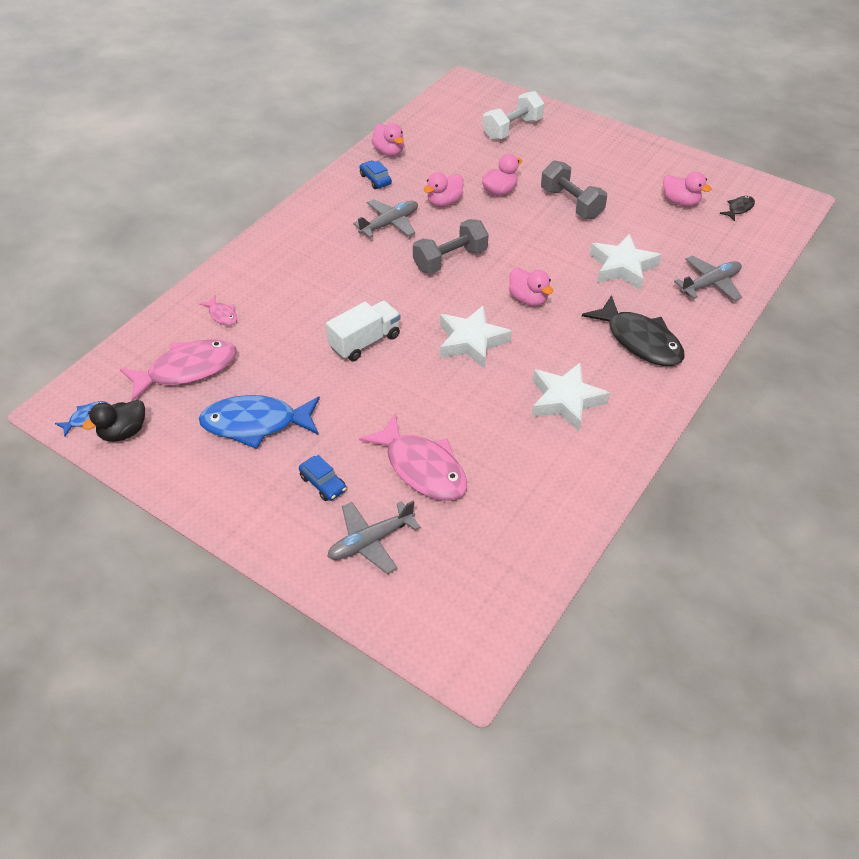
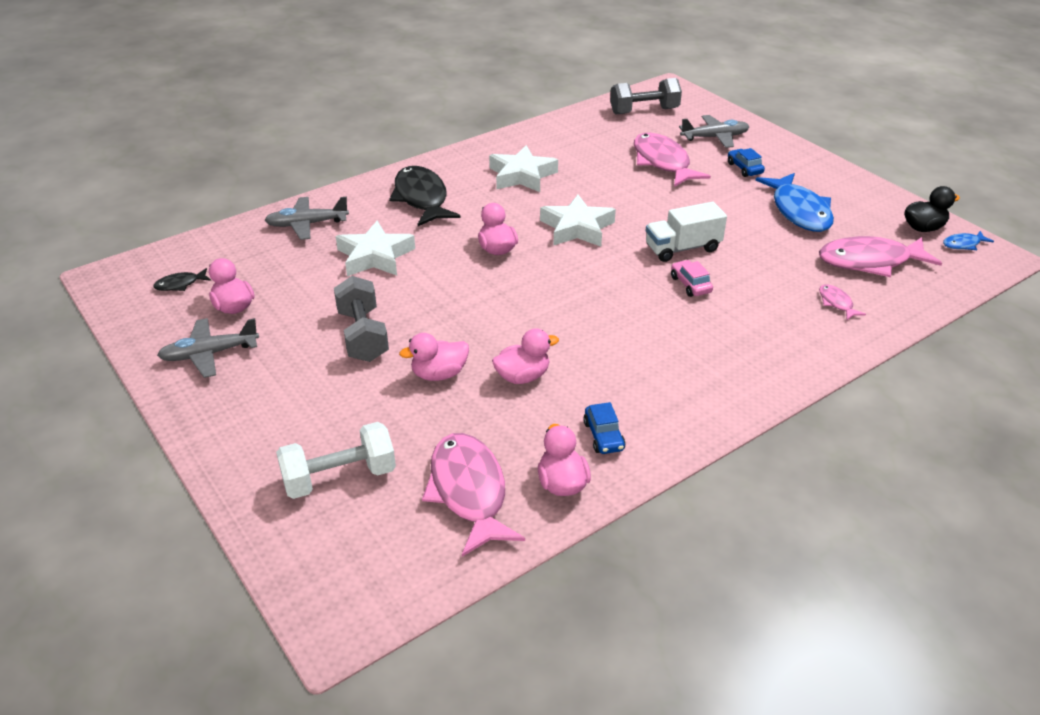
camera: 160 degrees left, 10 degrees down
(256, 423) = (799, 211): blue fish -> blue fish turned 60 degrees clockwise
(348, 304) = (690, 284): none -> pink car
(390, 223) = (609, 363): grey plane -> grey plane (209, 354)
(438, 138) = (469, 492): none -> pink fish
(450, 260) = (556, 303): grey dumbbell -> grey dumbbell (644, 111)

